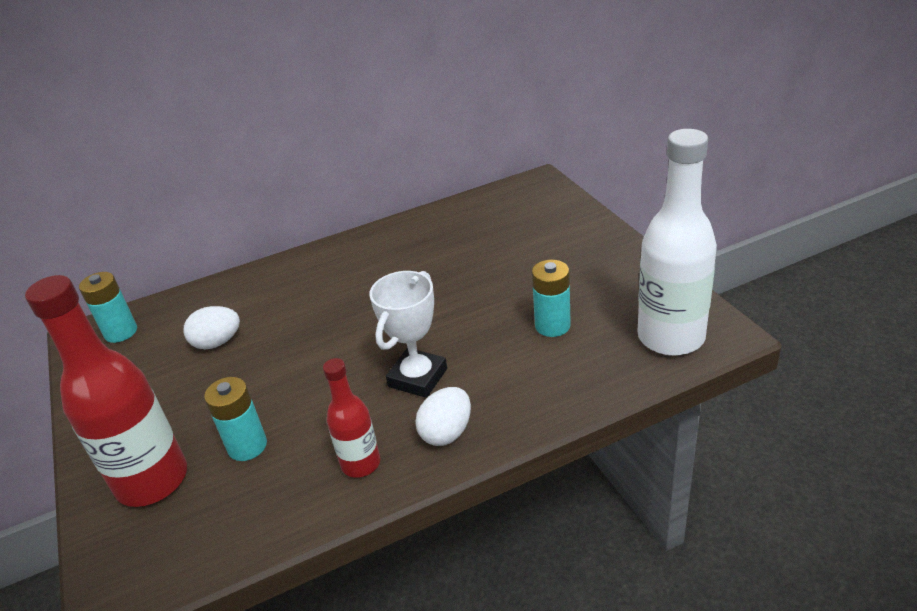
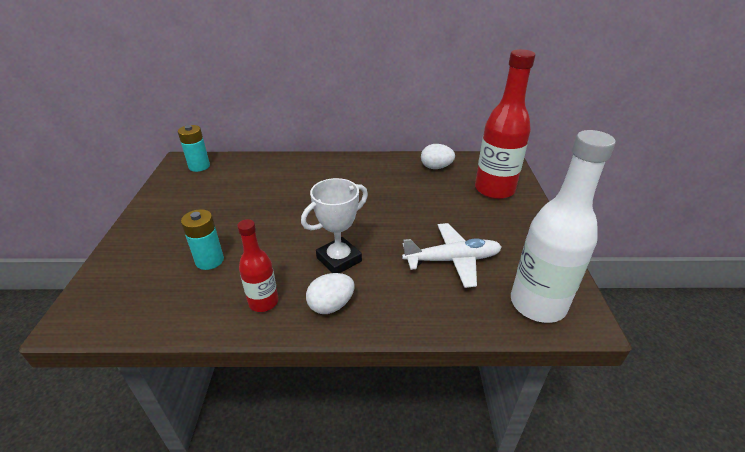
camera: 20 degrees right, 0 degrees up
(152, 480) = (146, 259): red bottle -> red bottle (494, 190)
(217, 342) = (242, 191): white egg -> white egg (436, 167)
(552, 326) = (452, 260): turquoise battery -> white plane

